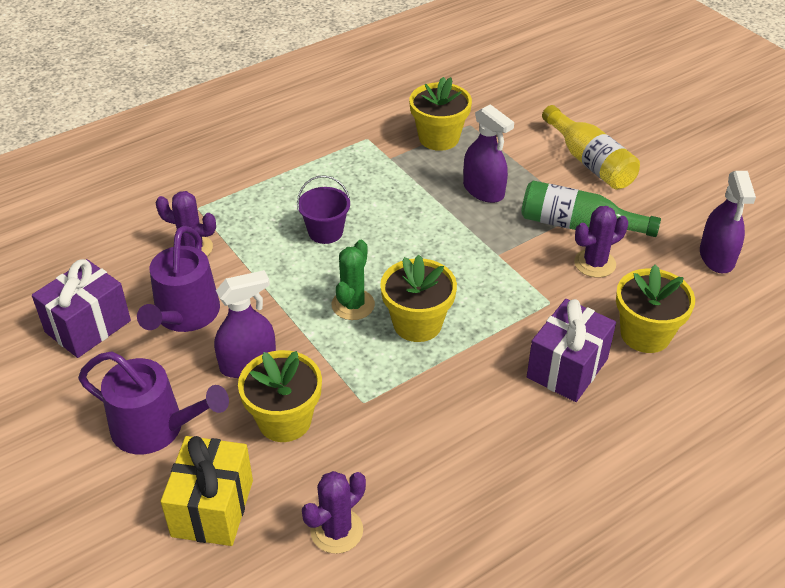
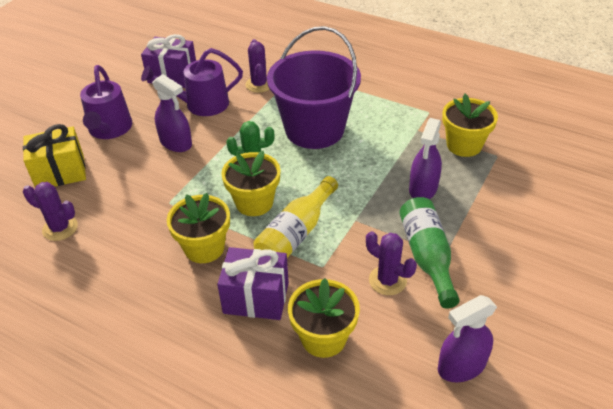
camera: 65 degrees right, 0 degrees up
(284, 420) = (137, 175): yellow flower pot -> yellow flower pot (204, 248)
(325, 232) = (314, 129): purple bucket -> purple bucket, size x2.28
(589, 162) = (518, 239): yellow bottle -> yellow bottle (296, 233)

